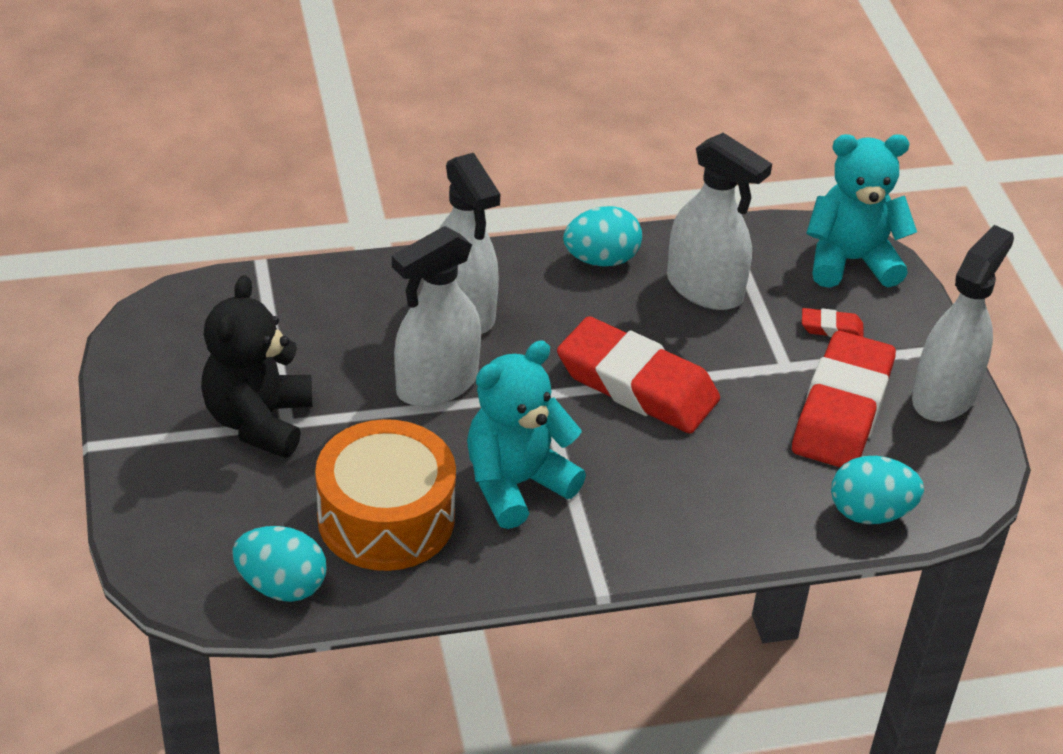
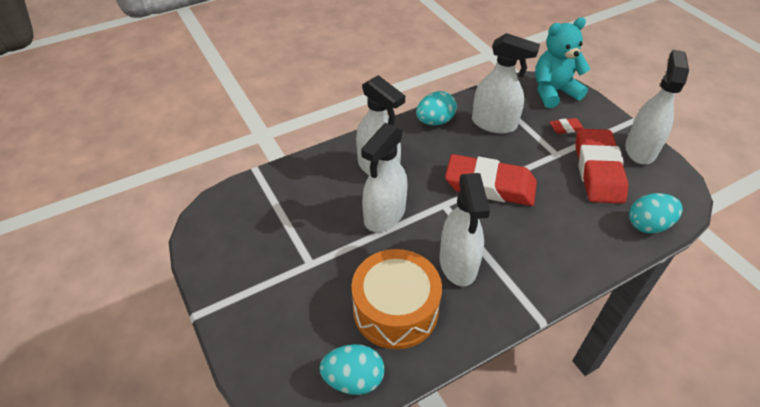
camera: 15 degrees left, 5 degrees up
(259, 421) = (293, 267): black teddy bear -> none
(516, 484) = (458, 264): turquoise teddy bear -> white spray bottle

